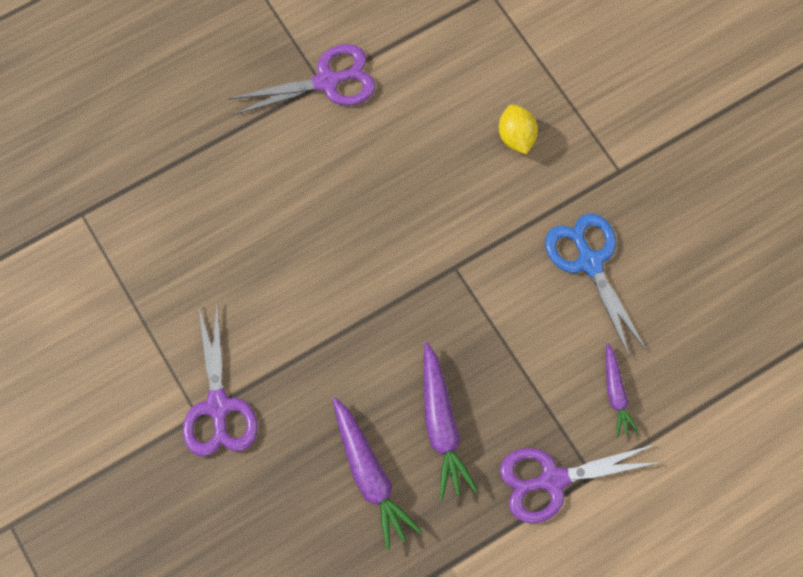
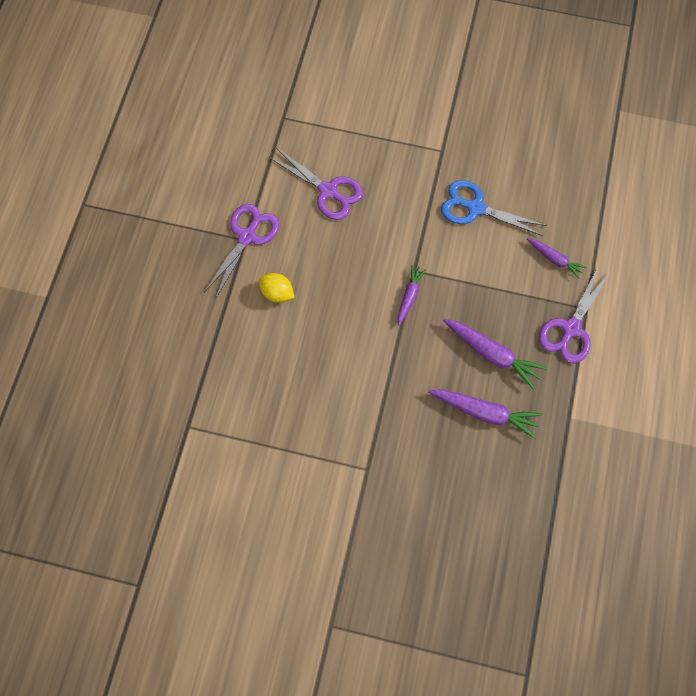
camera: 45 degrees left, 0 degrees up
(218, 406) = (372, 454): purple scissors -> purple scissors (328, 191)
(421, 288) = (409, 296): none -> purple carrot
(516, 137) = (374, 179): yellow lemon -> yellow lemon (277, 293)

